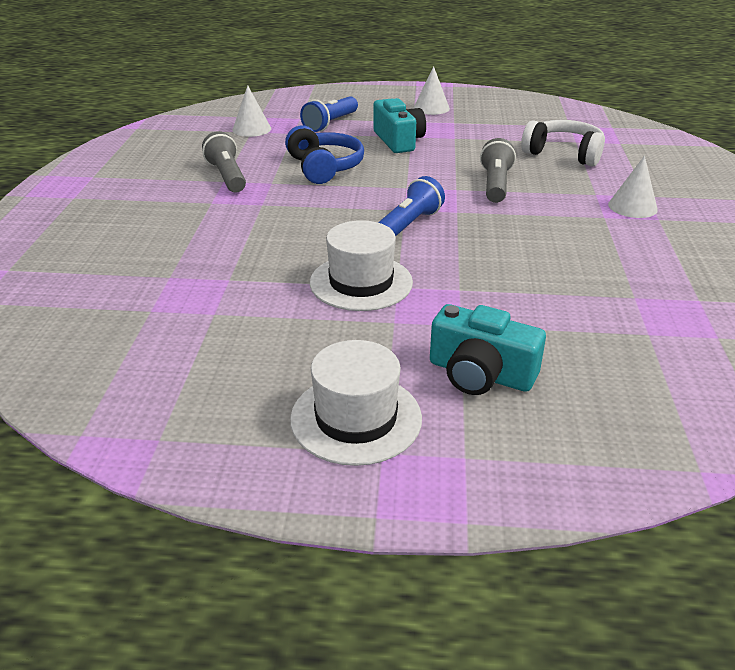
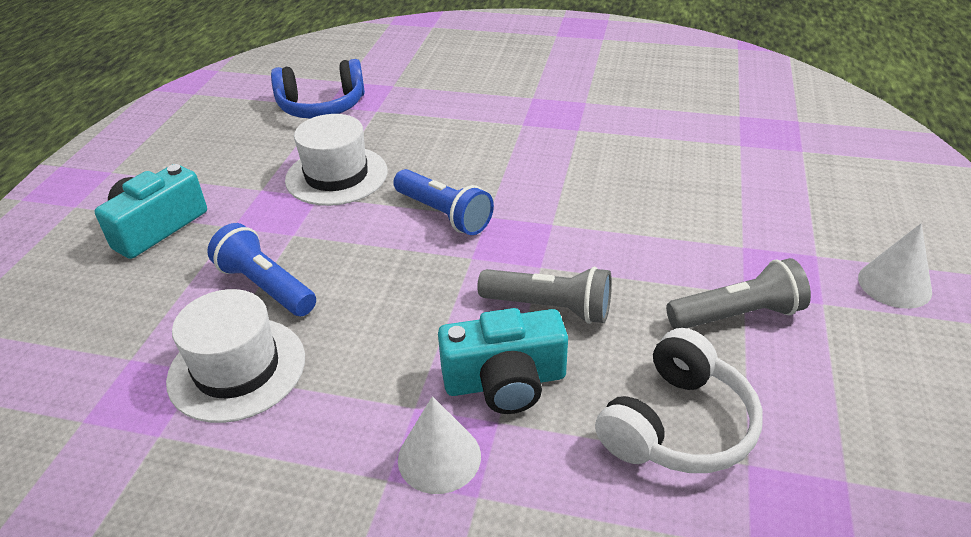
camera: 100 degrees right, 5 degrees up
(227, 176) = (597, 103): grey flashlight -> grey flashlight (737, 315)
(251, 129) = (748, 115): white cone -> none
(324, 167) = (619, 164): blue headphones -> blue headphones (322, 106)
(330, 124) = (782, 175): blue flashlight -> blue flashlight (265, 286)
(356, 418) = (153, 163): white hat -> white hat (237, 369)
(398, 141) = (721, 232): turquoise camera -> turquoise camera (505, 381)

